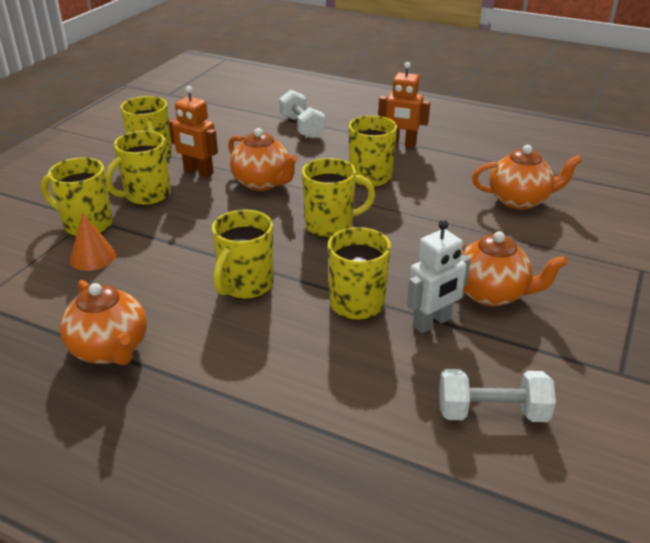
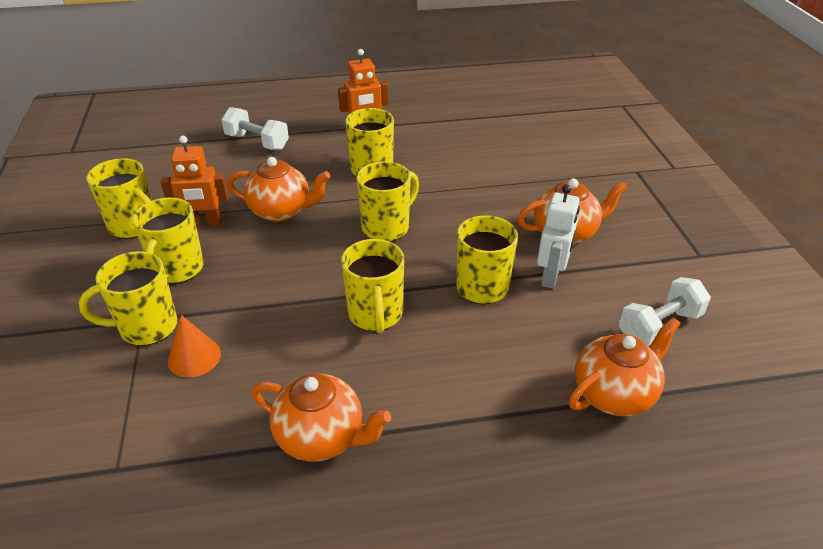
camera: 35 degrees left, 5 degrees up
(519, 200) = (506, 147): orange teapot -> orange teapot (614, 393)

